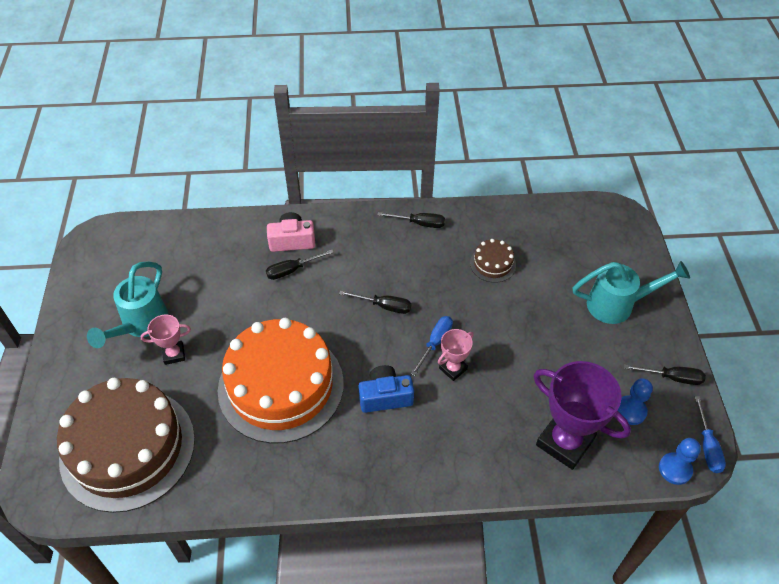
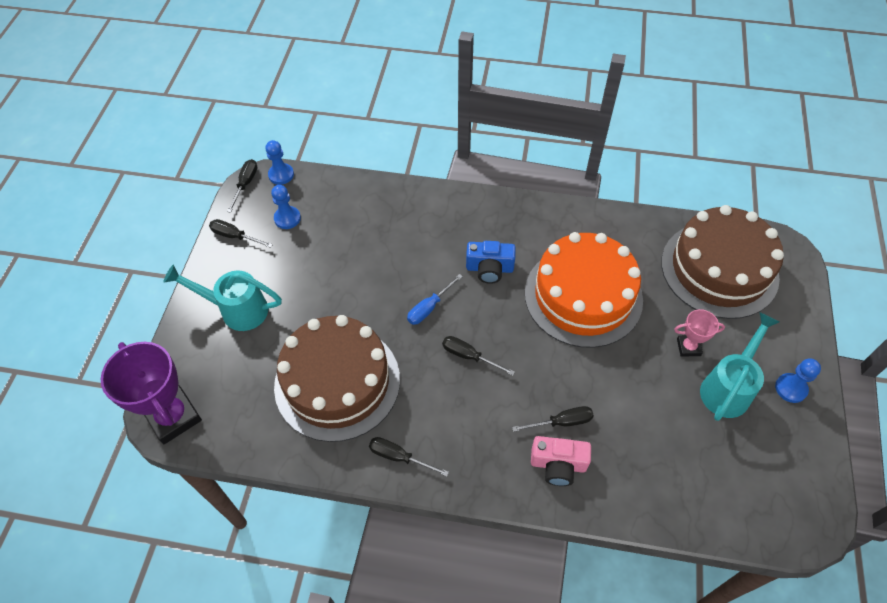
camera: 165 degrees left, 5 degrees up
(81, 335) = (791, 388): none -> blue pawn
(453, 369) = (421, 281): pink trophy -> none
(493, 264) = (337, 382): brown cake -> brown cake, size x2.43
(565, 442) = (353, 207): purple trophy -> purple trophy (173, 417)
(707, 446) = (245, 184): blue screwdriver -> black screwdriver

